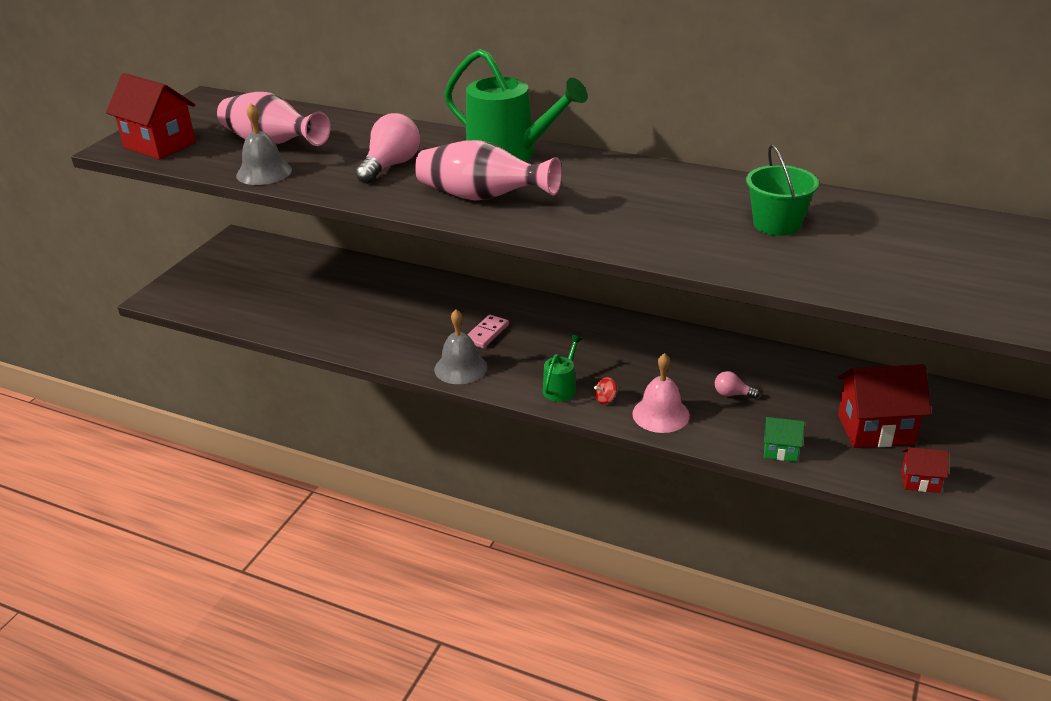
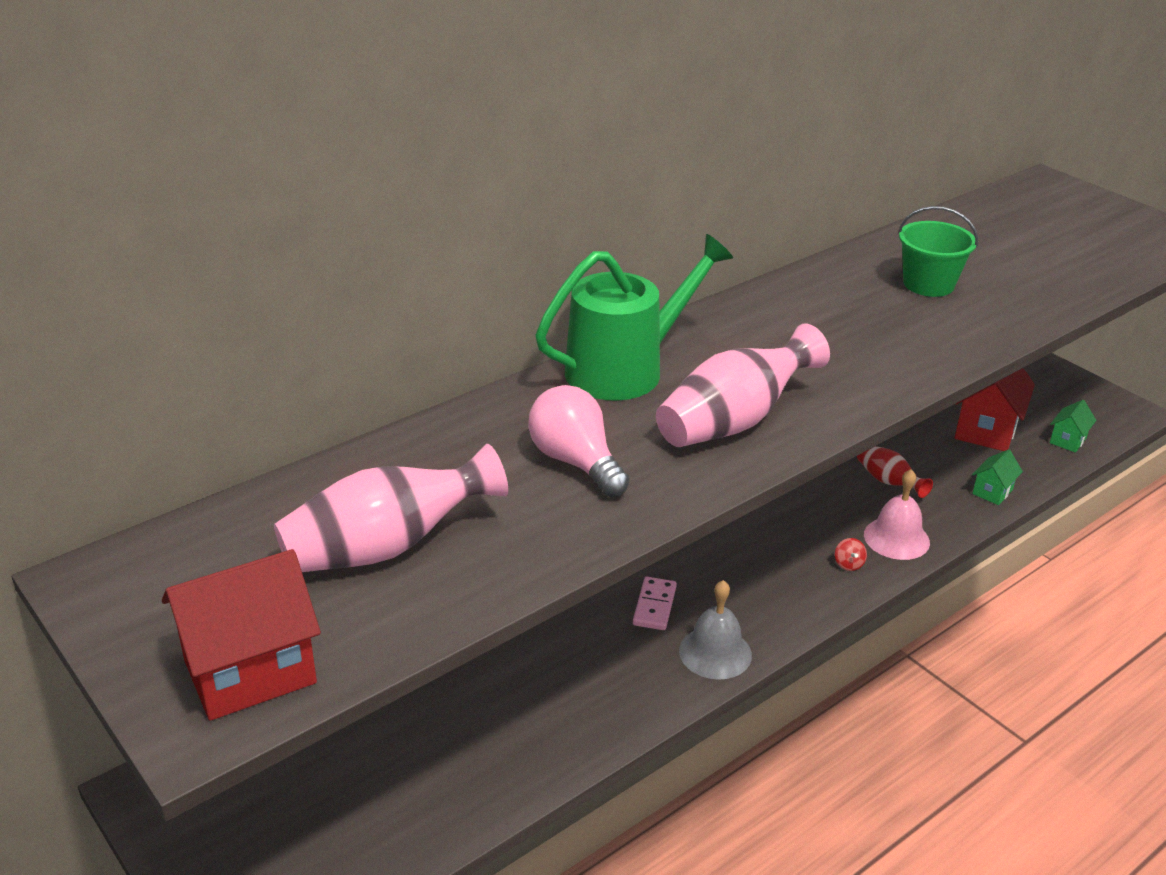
camera: 65 degrees left, 0 degrees up
(264, 172) = (487, 578): grey bell -> none
(486, 333) = (654, 606): pink domino -> pink domino turned 45 degrees clockwise
(561, 388) = (808, 587): green watering can -> none
(732, 394) = (888, 482): pink light bulb -> red vase
(920, 481) = (1067, 440): red house -> green house

